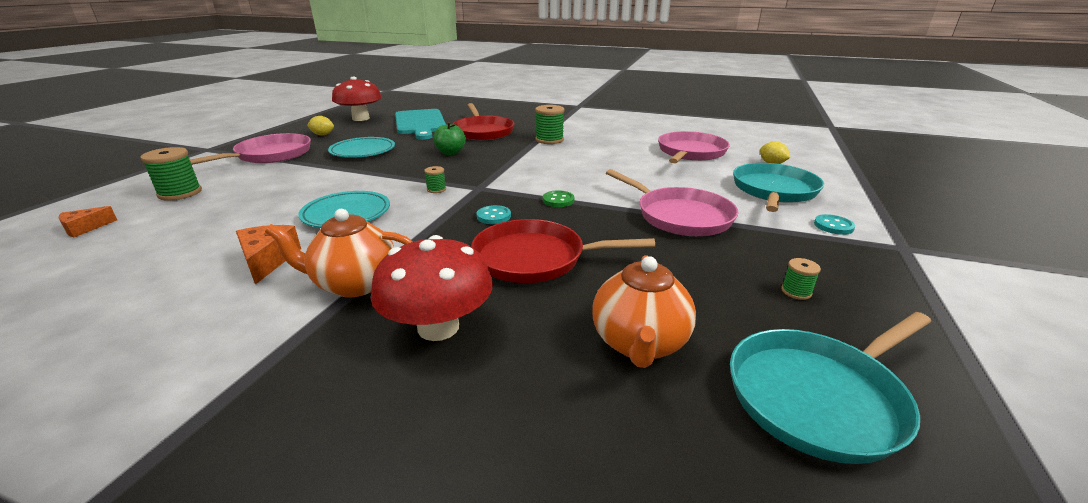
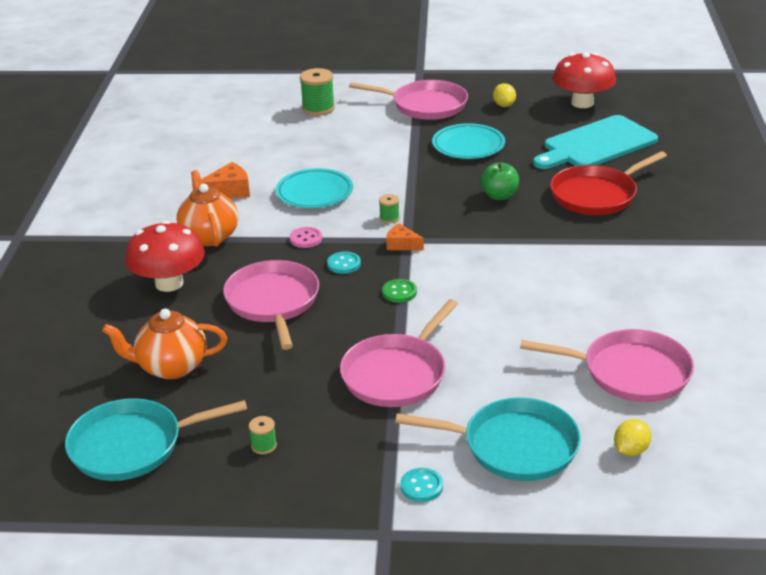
camera: 75 degrees right, 5 degrees up
(85, 228) = (247, 107): orange cheese -> orange cheese (402, 244)
(429, 228) = (306, 239): none -> pink button
(535, 258) = (273, 302): red pan -> pink pan
(549, 140) = (599, 250): green spool -> none
(819, 396) = (132, 445): turquoise pan -> turquoise pan turned 60 degrees counterclockwise

